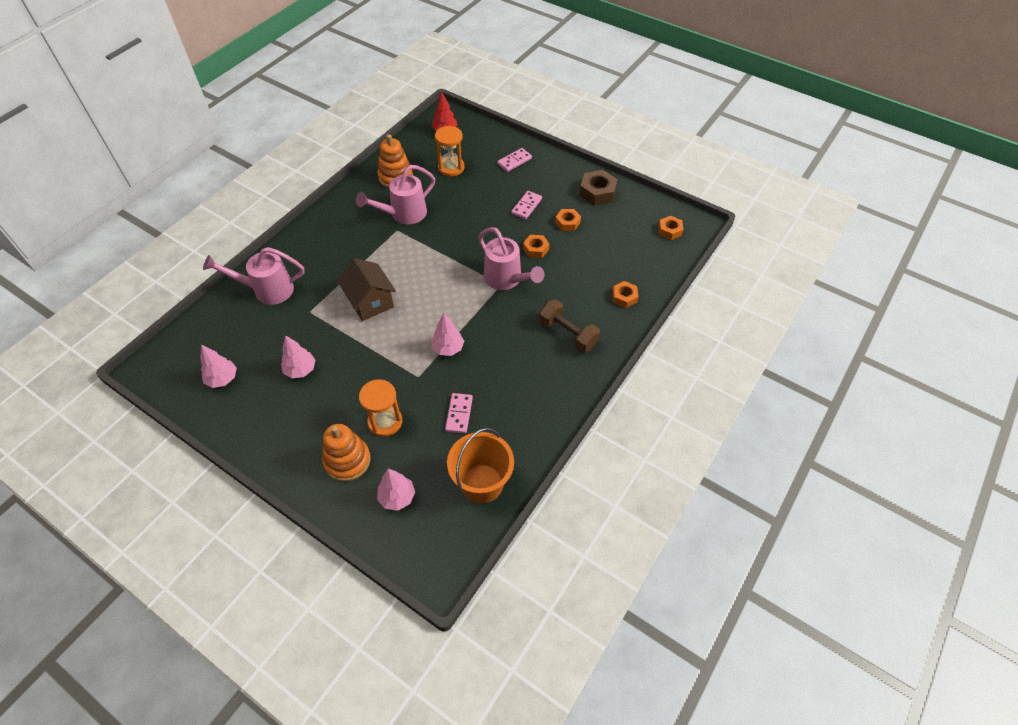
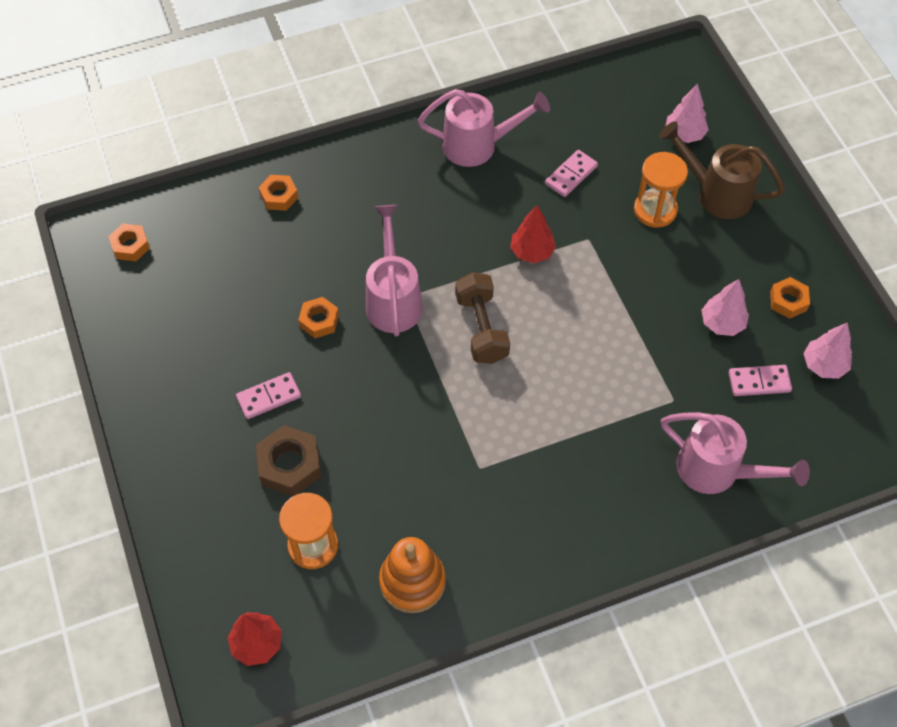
camera: 145 degrees left, 5 degrees up
(347, 460) = (716, 193): orange stacking toy -> brown watering can
(370, 302) = (587, 368): brown house -> none
(404, 214) = (450, 492): pink watering can -> pink watering can (478, 145)
(448, 348) = (532, 252): pink tree -> red tree
(482, 483) = (594, 103): orange bucket -> none
(514, 161) = (209, 495): pink domino -> pink domino (759, 382)
(567, 222) = (241, 336): orange nut -> orange nut (788, 301)
(567, 334) = (384, 191): brown dumbbell -> brown dumbbell (481, 328)
(597, 192) = (152, 360): brown nut -> brown nut (289, 465)

